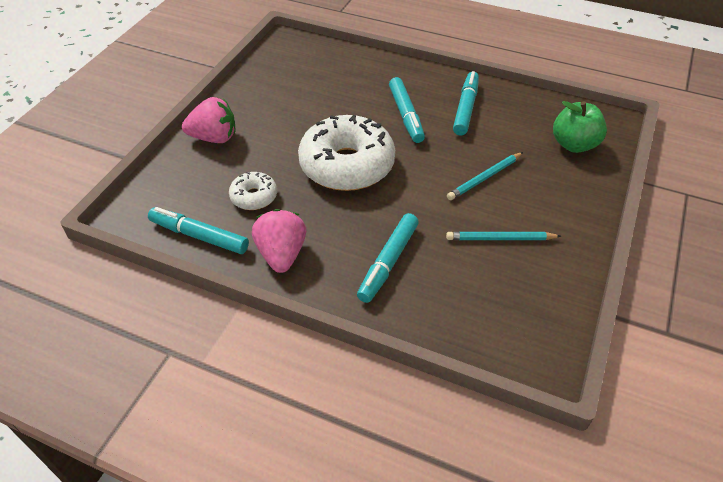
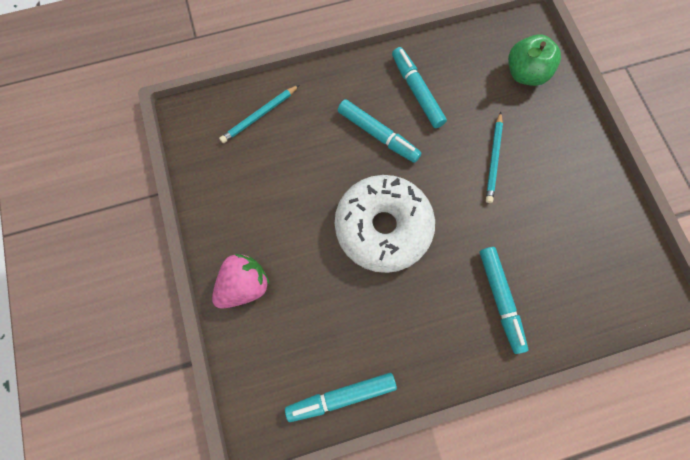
camera: 40 degrees left, 25 degrees up
(254, 197) = (343, 321): white donut -> none
(281, 254) = (420, 358): pink strawberry -> none
(500, 238) = (553, 212): turquoise pencil -> turquoise pencil (259, 115)

